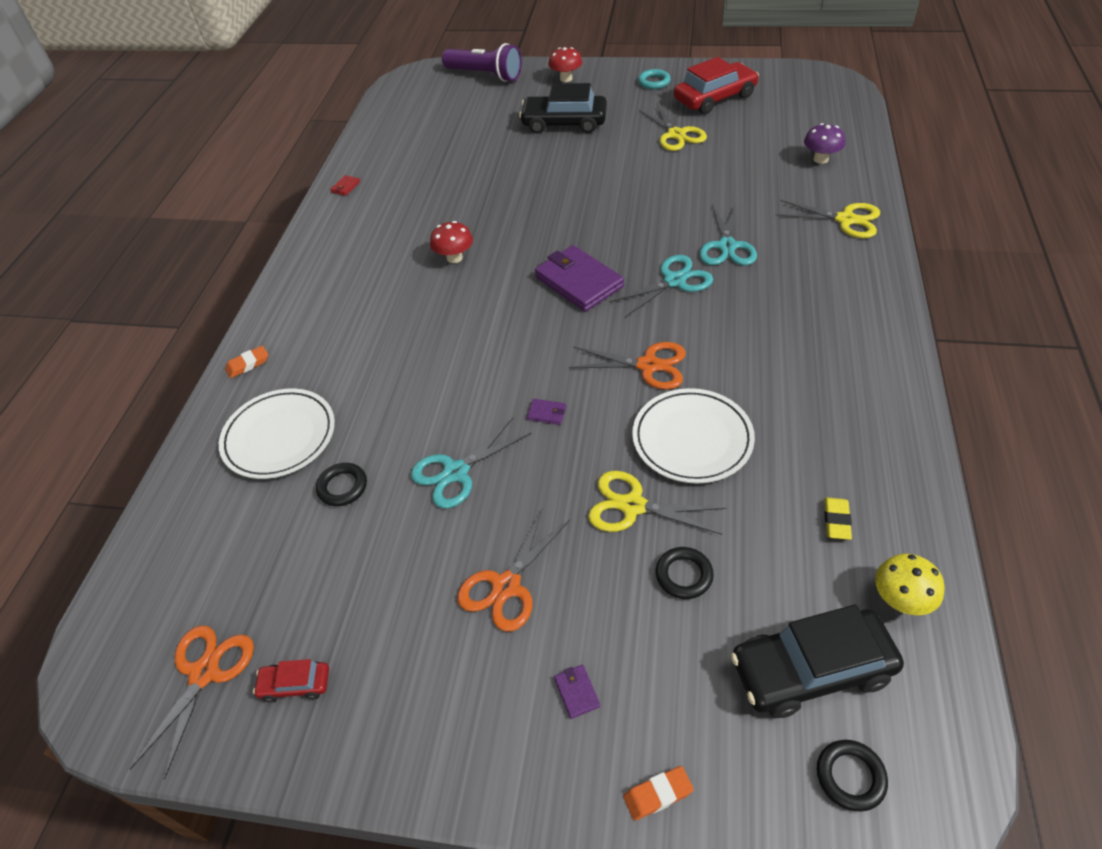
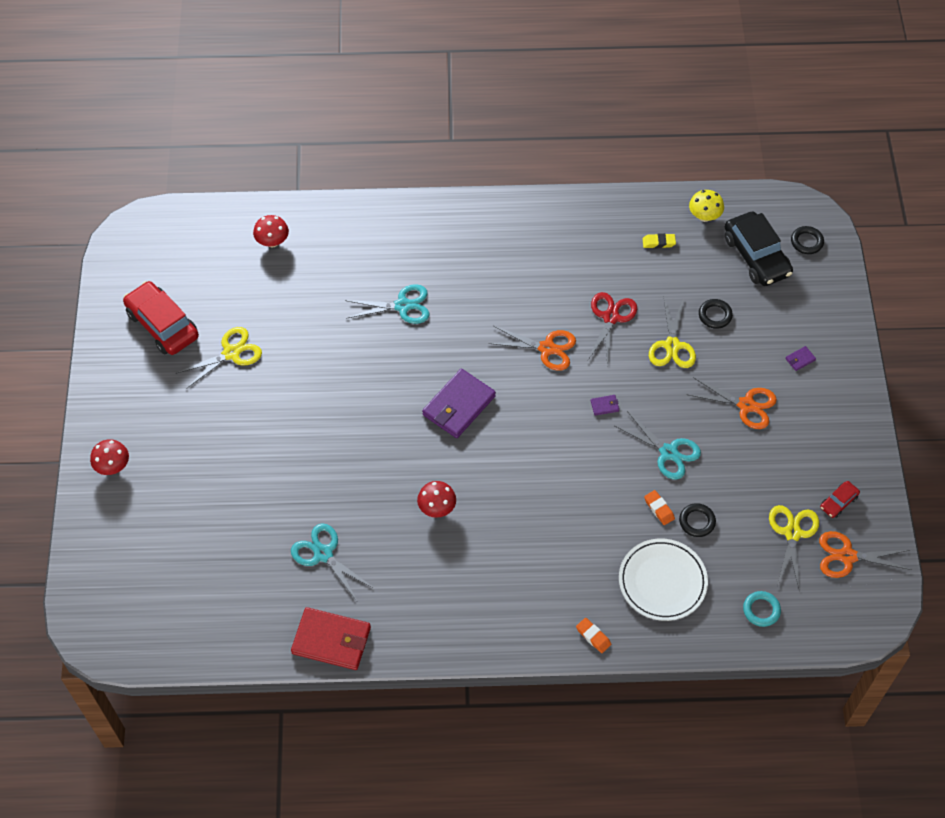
camera: 105 degrees left, 10 degrees up
(295, 684) = (838, 502): red car -> red car turned 60 degrees clockwise
(346, 187) = (331, 640): red wallet -> red wallet, size x2.49
(485, 75) = (99, 553): purple flashlight -> none
(547, 413) = (604, 406): purple wallet -> purple wallet turned 75 degrees clockwise
(564, 123) = (208, 454): black car -> none
(648, 365) = (547, 348): orange scissors -> orange scissors turned 105 degrees clockwise
(654, 82) = (126, 380): turquoise ring -> turquoise ring (761, 610)
(658, 794) = (840, 318): orange eraser -> orange eraser (659, 509)
(674, 281) = (450, 339): turquoise scissors -> turquoise scissors (323, 554)
(692, 439) = (611, 317): white plate -> red scissors
(821, 159) = (272, 242): purple mushroom -> red mushroom
(845, 220) = (361, 227): yellow scissors -> yellow scissors (792, 533)

